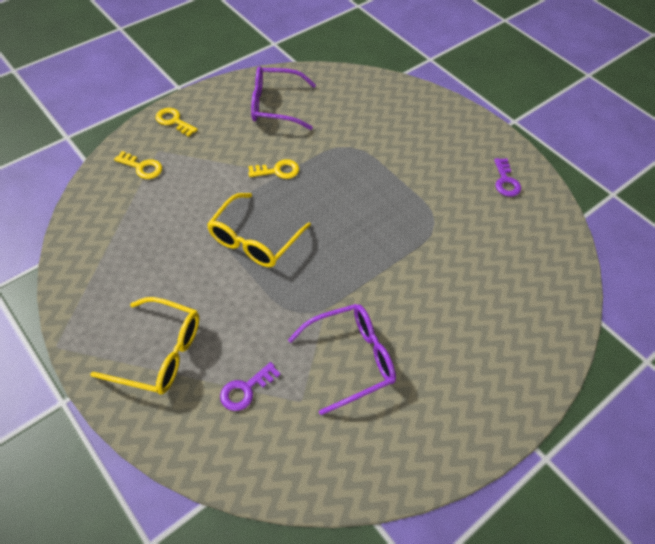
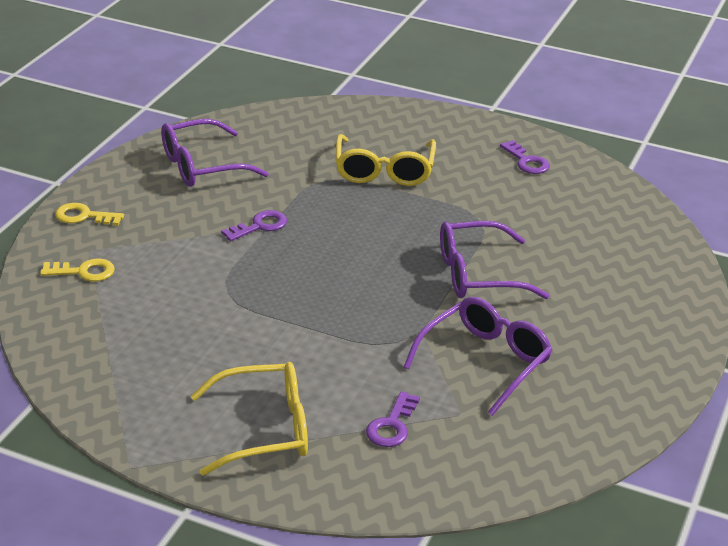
camera: 25 degrees left, 20 degrees down
(254, 239) = (287, 296): yellow glasses -> yellow glasses (384, 171)
(277, 171) = (260, 226): yellow key -> purple key
(400, 274) = (478, 274): none -> purple glasses

